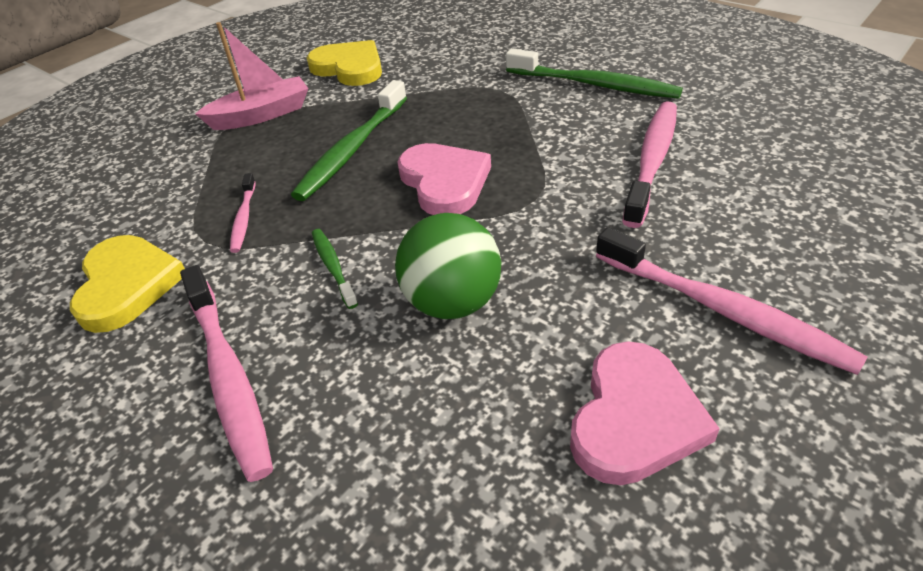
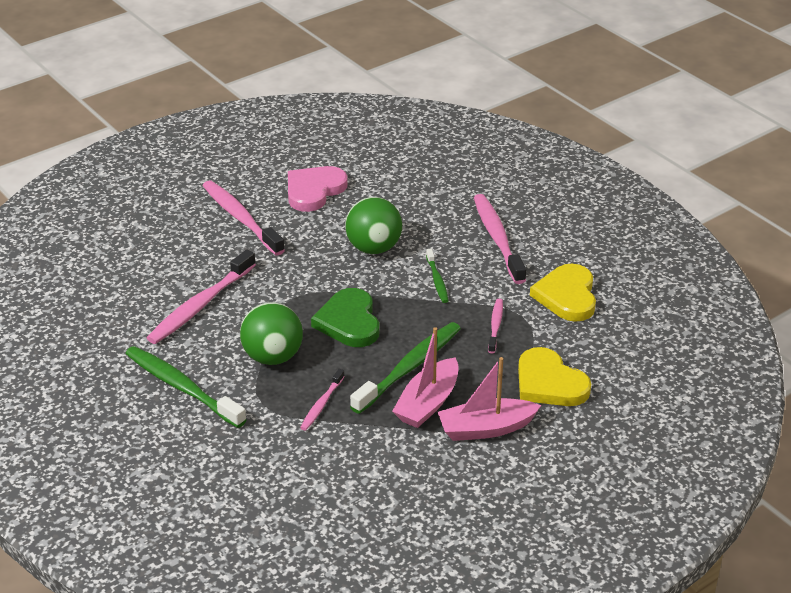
camera: 170 degrees left, 5 degrees down
(325, 123) = (428, 403): none -> pink boat
(349, 68) = (393, 477): yellow heart -> yellow heart (549, 383)
(439, 100) = (321, 404): none -> pink toothbrush
(444, 182) = (349, 322): pink heart -> green heart
(517, 128) = (273, 357): none -> green ball

